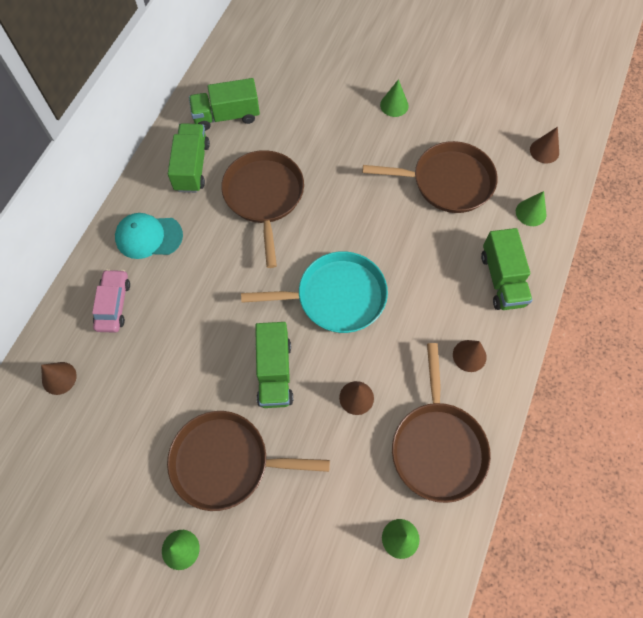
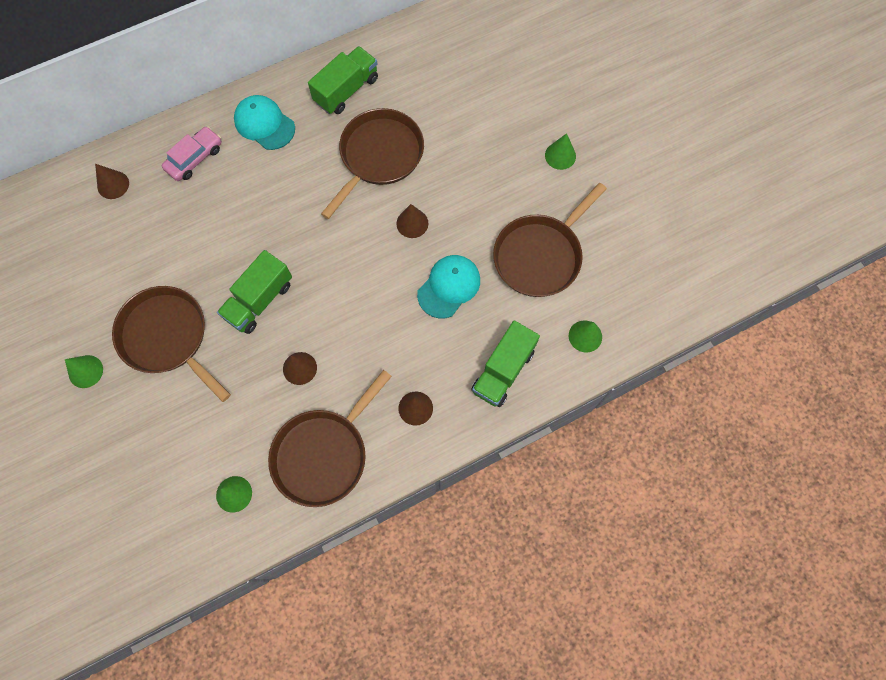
camera: 40 degrees right, 5 degrees up
(226, 116) = (412, 66): green truck -> none
(336, 296) = (358, 279): turquoise pan -> none
(407, 250) = (449, 287): none -> turquoise cap
(448, 182) = (540, 256): brown pan -> brown pan turned 90 degrees clockwise
(544, 151) = (653, 293): brown cone -> brown cone (412, 223)

